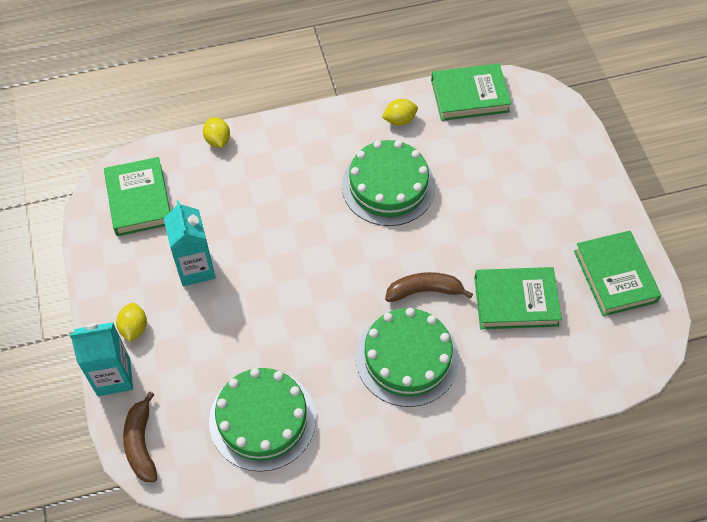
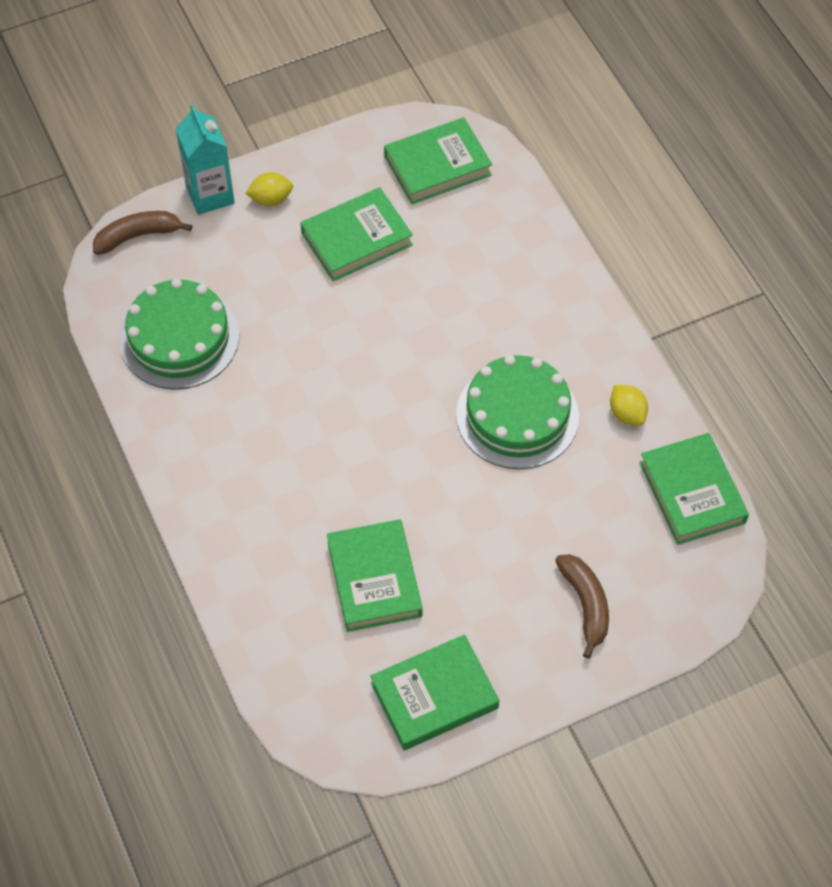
camera: 80 degrees right, 0 degrees up
(196, 268) = (356, 239): turquoise carton -> green book
(218, 140) = (542, 223): yellow lemon -> none
(407, 358) = (275, 468): green cake -> none
(424, 291) = (370, 475): brown banana -> brown banana (585, 605)

